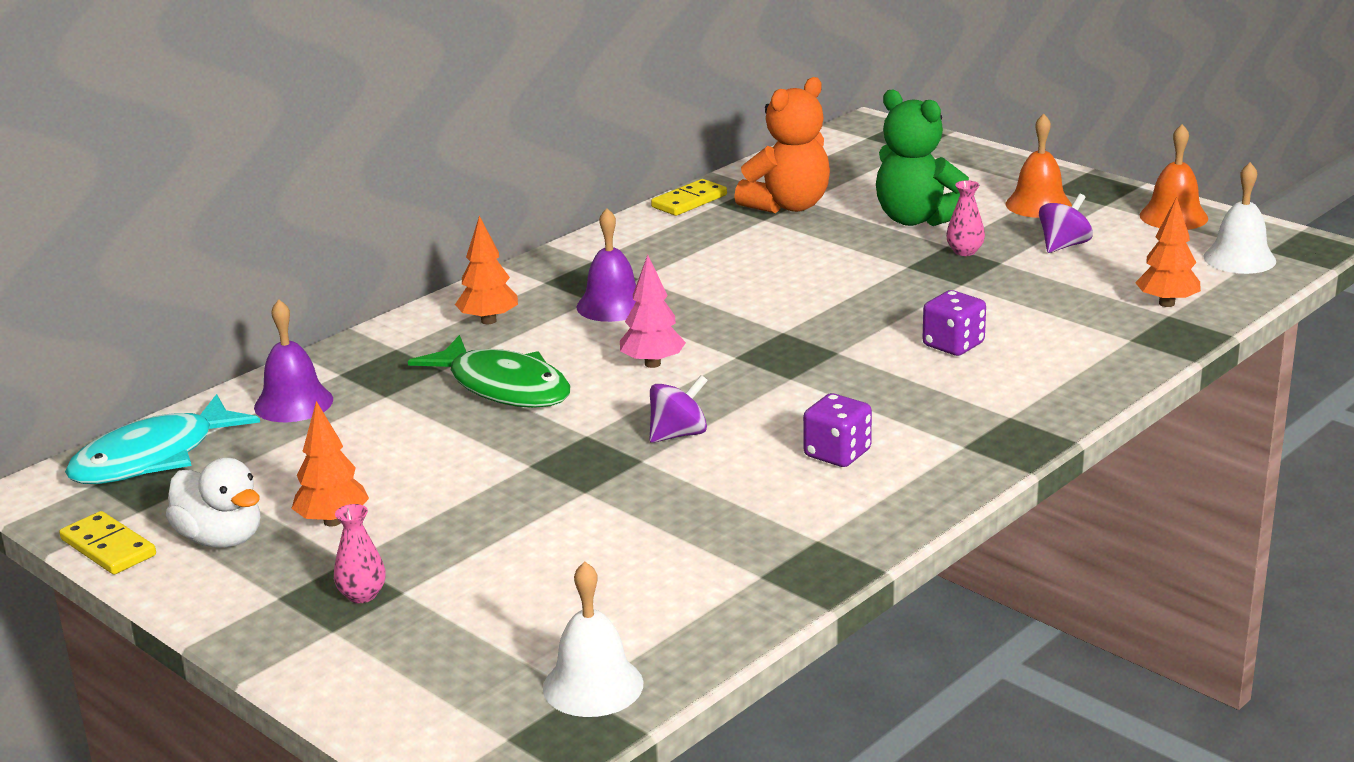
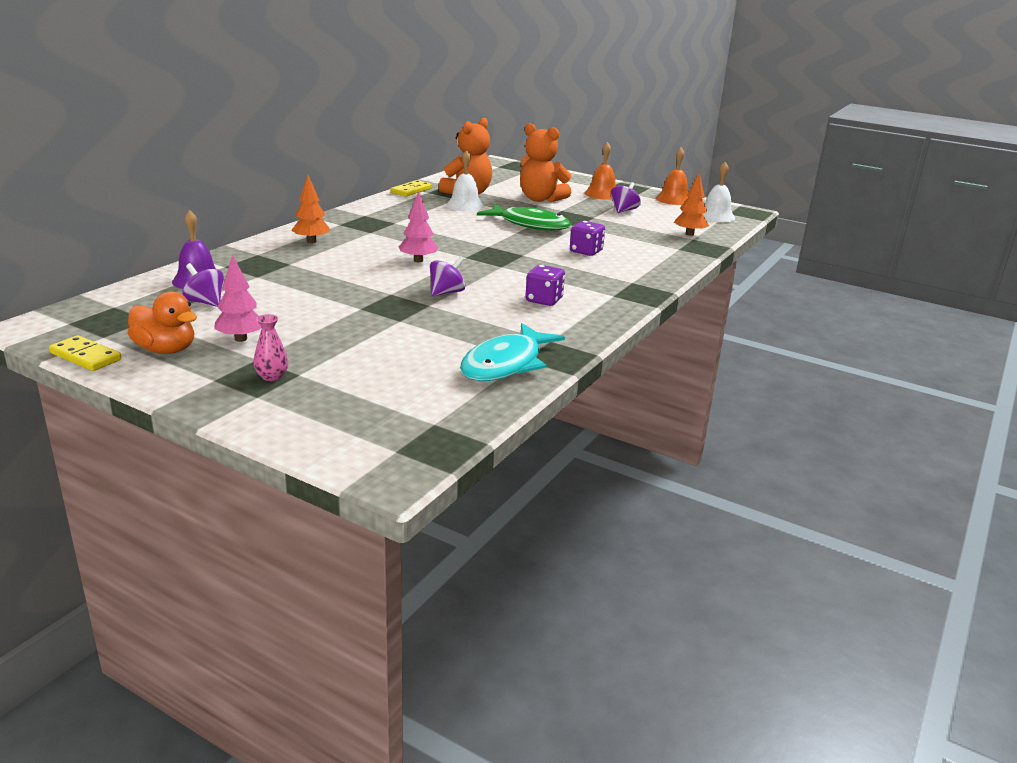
camera: 15 degrees left, 0 degrees up
(153, 457) = (108, 308): turquoise fish -> turquoise fish (506, 364)
(221, 539) = (166, 350): white duck -> orange duck
(296, 448) = (205, 302): none -> purple spinning top
(333, 521) = (241, 339): orange tree -> pink tree
(503, 387) = (331, 272): green fish -> green fish (529, 224)
(593, 685) = (442, 419): white bell -> white bell (465, 205)
(612, 305) = (384, 234): purple bell -> none
(917, 219) = (540, 199): green teddy bear -> orange teddy bear
(964, 251) = (572, 212): pink vase -> none

